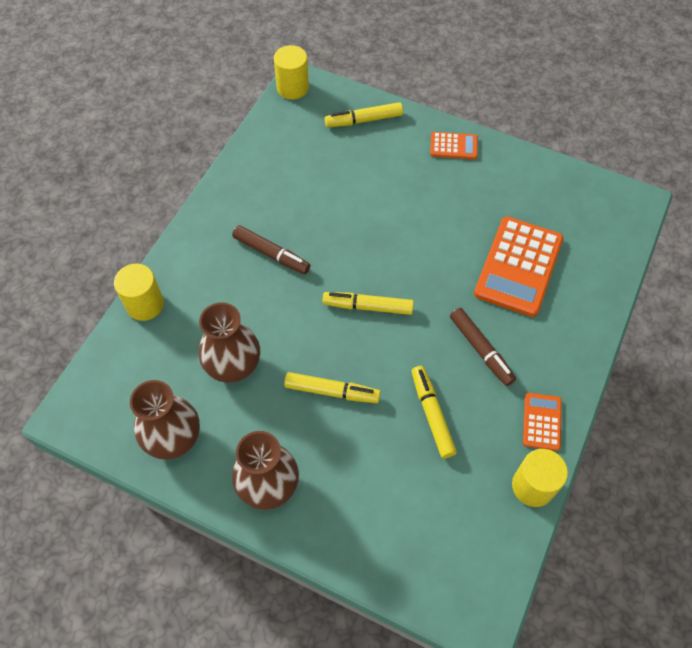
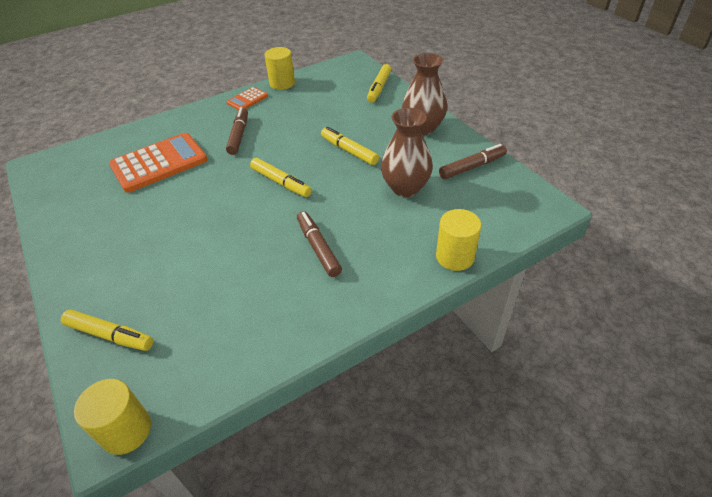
camera: 145 degrees left, 15 degrees down
(174, 438) = (472, 167): brown vase -> brown marker
(432, 414) = (300, 121): yellow marker -> yellow marker (379, 88)
(453, 146) = (77, 264): orange calculator -> none

